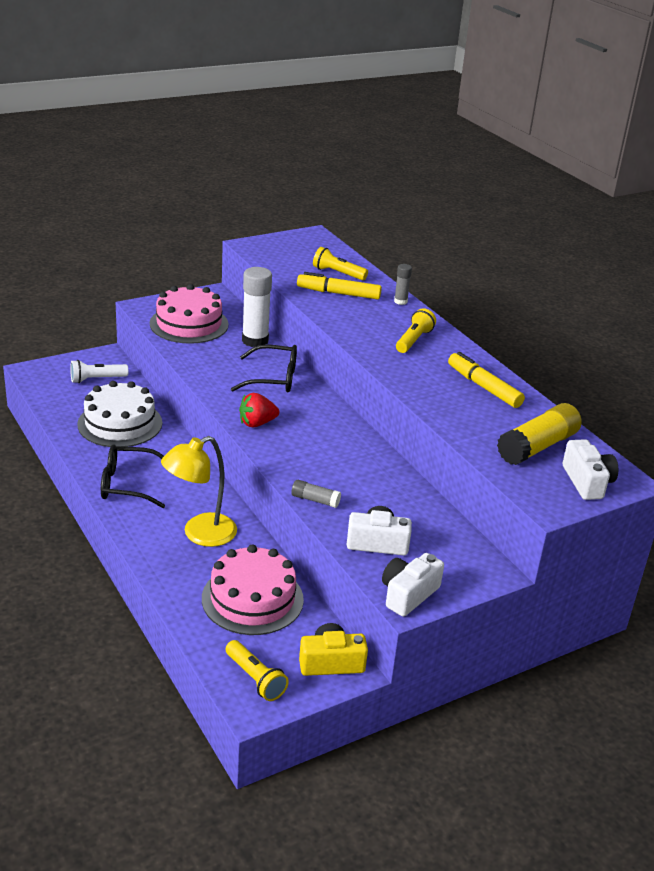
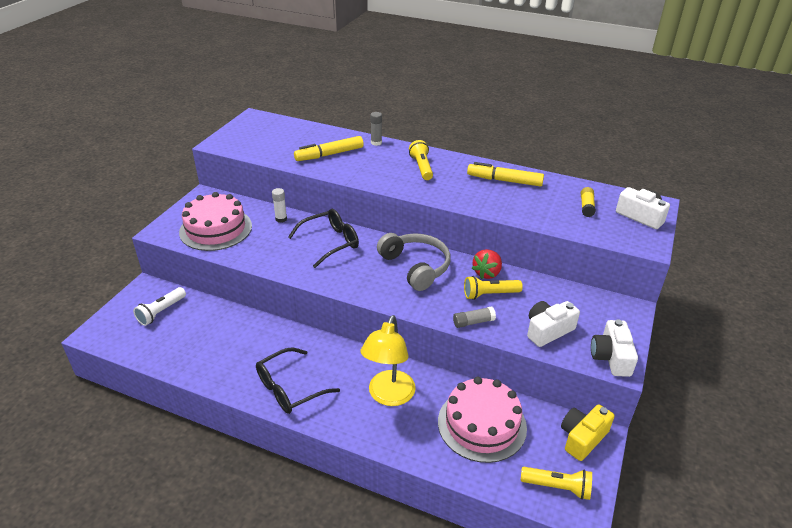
camera: 35 degrees left, 5 degrees up
(120, 423) = (223, 340): white cake -> none
(255, 340) = (281, 219): white glue stick -> white glue stick, size x0.50
(257, 423) = (363, 284): red strawberry -> red strawberry (487, 273)
(325, 433) = (416, 267): none -> grey headphones
(338, 273) = (309, 139): yellow flashlight -> yellow flashlight (489, 294)
(537, 447) = (586, 207): yellow glue stick -> yellow glue stick, size x0.50

